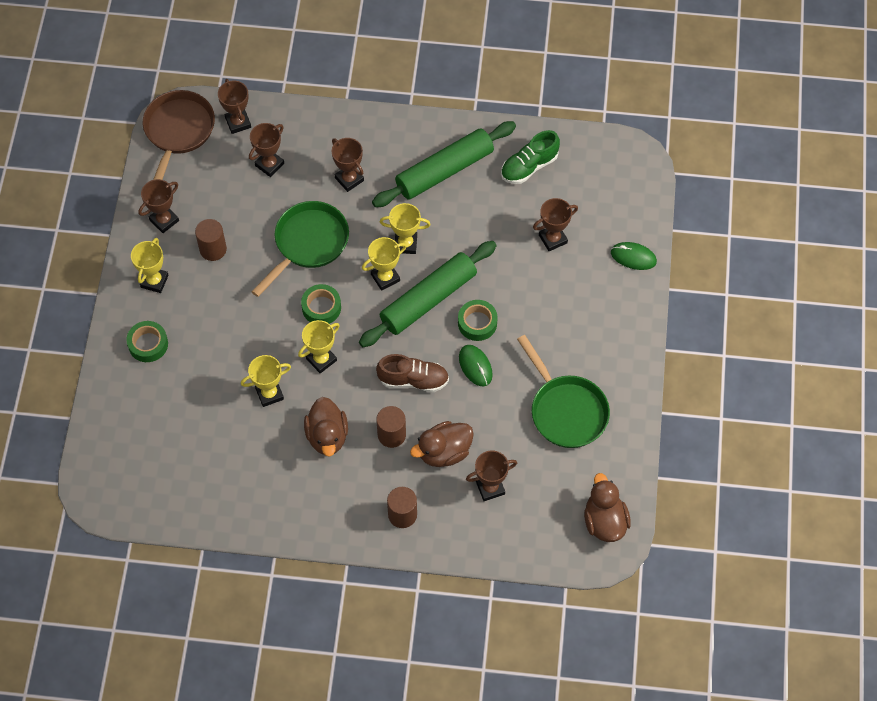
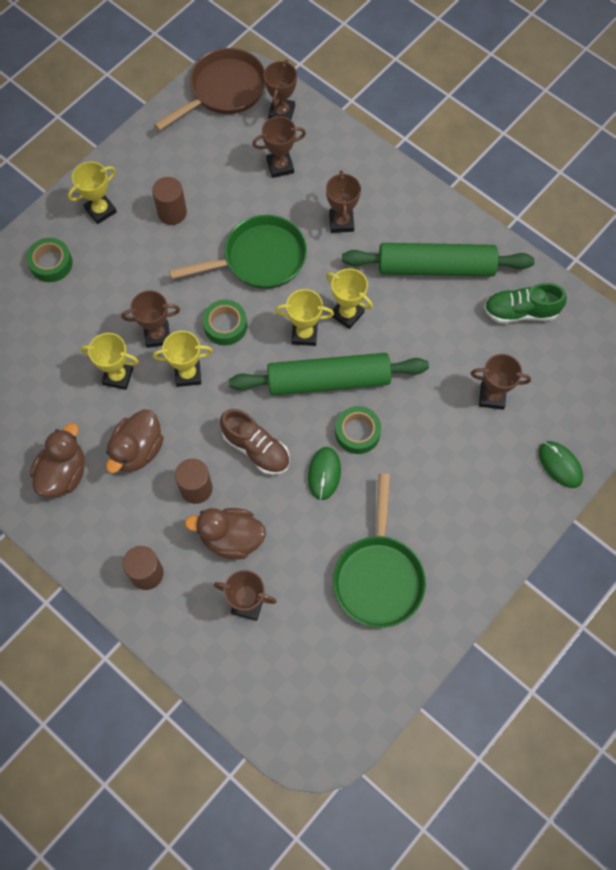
camera: 35 degrees right, 5 degrees up
(164, 220) = (151, 161): brown trophy -> brown trophy (157, 335)
(604, 521) = (333, 717): brown duck -> brown duck (63, 474)

